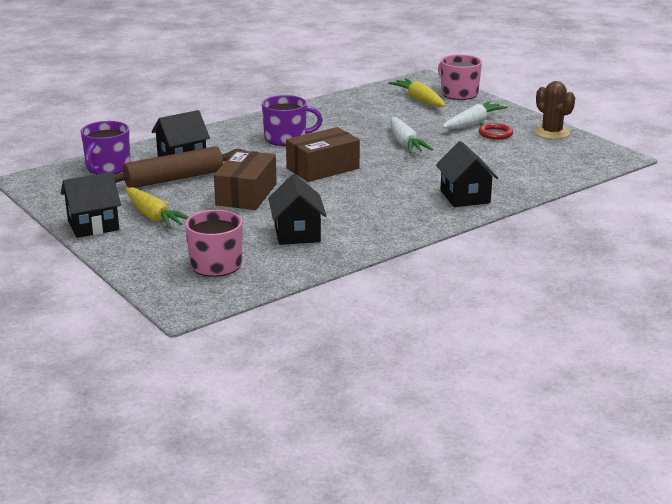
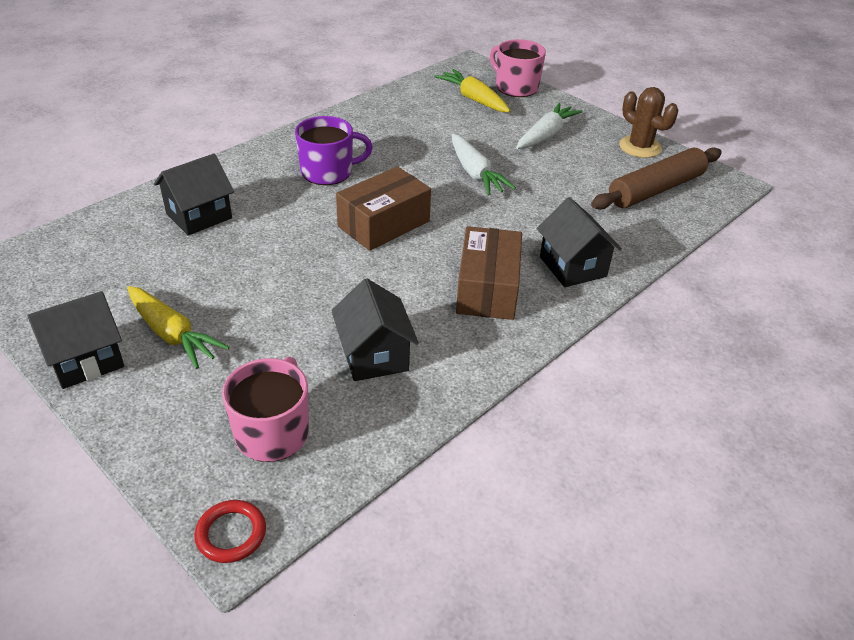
camera: 10 degrees left, 15 degrees up
(107, 167) = (100, 238): purple mug -> none
(174, 178) = (192, 255): brown rolling pin -> brown rolling pin (655, 189)
(246, 194) = (293, 280): brown box -> brown box (487, 289)
(495, 134) = (576, 152): red ring -> red ring (231, 534)

